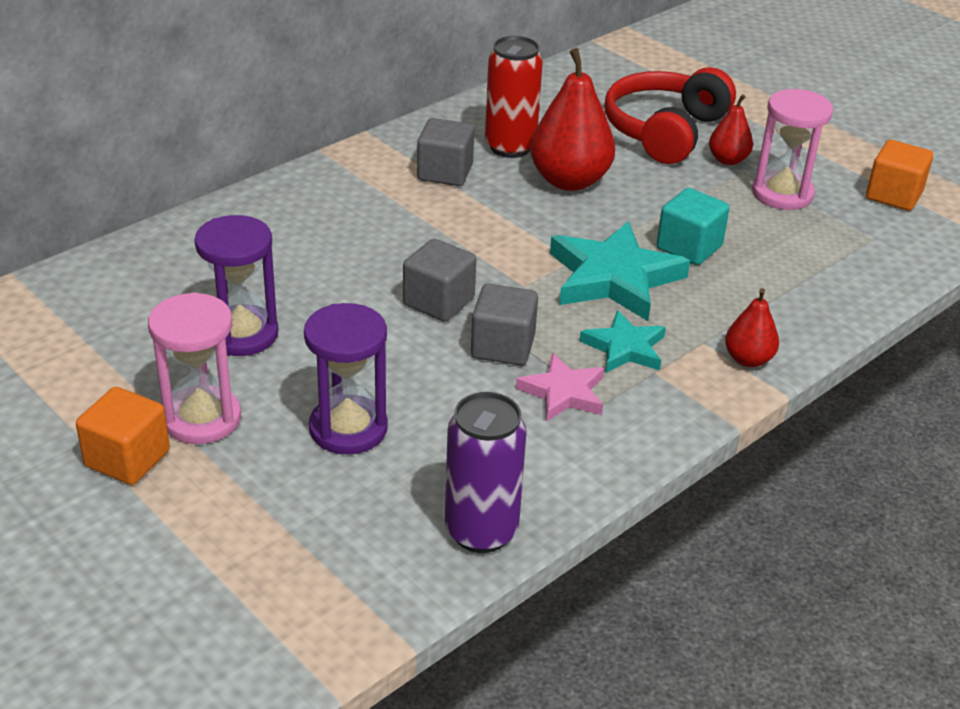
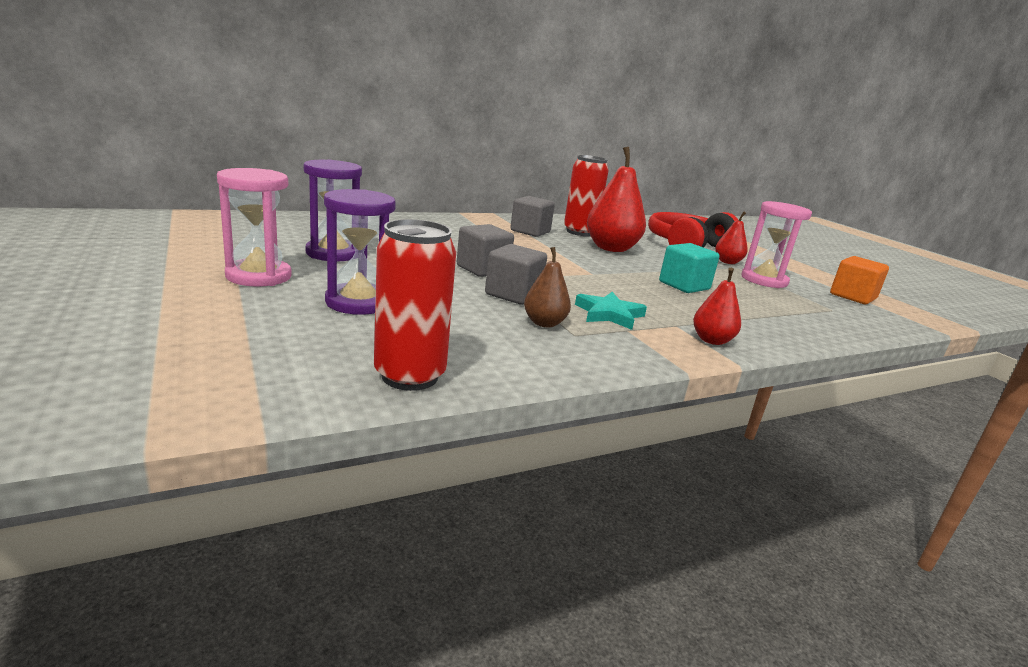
camera: 15 degrees right, 15 degrees down
(127, 458) = (181, 280): orange cube -> none
(481, 531) = (410, 376): purple can -> red can
(563, 393) = (544, 323): pink star -> brown pear
(614, 278) = (619, 286): turquoise star -> none

